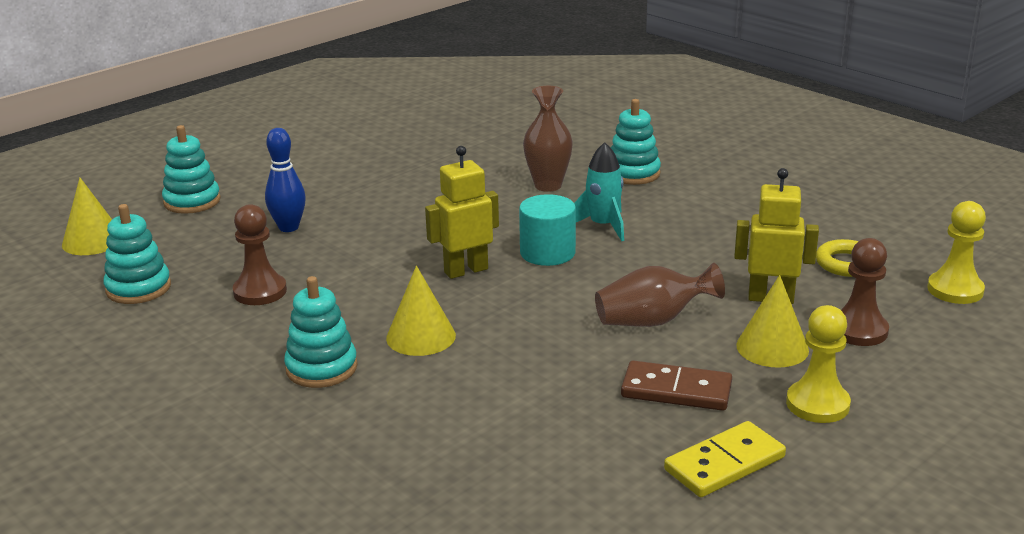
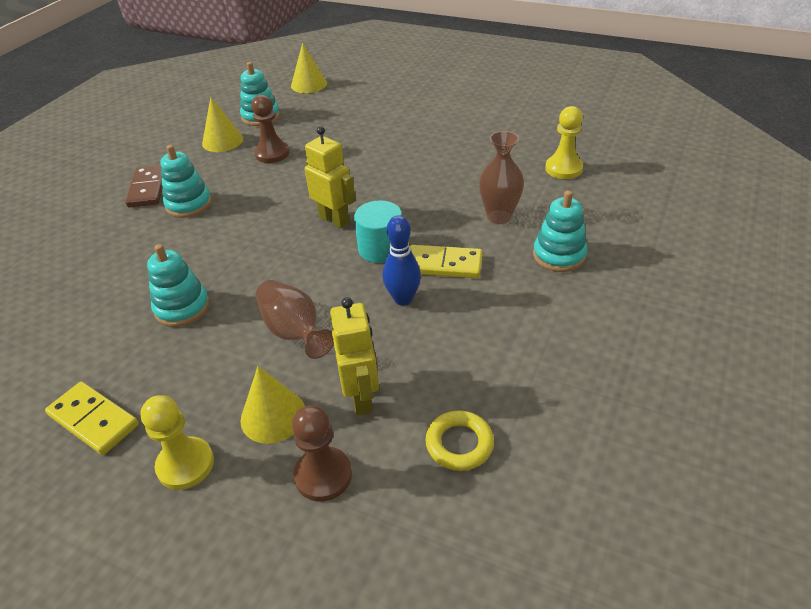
camera: 70 degrees right, 15 degrees up
(192, 201) = (374, 93): turquoise stacking toy -> turquoise stacking toy (182, 308)
(288, 227) = (359, 134): blue bowling pin -> blue bowling pin (403, 299)
(421, 336) = (236, 229): yellow cone -> yellow cone (222, 141)
(603, 226) = (444, 264): turquoise rocket -> yellow domino
(676, 390) = (191, 370): brown domino -> brown domino (148, 189)
(955, 290) = (445, 554): yellow pawn -> yellow pawn (563, 168)

